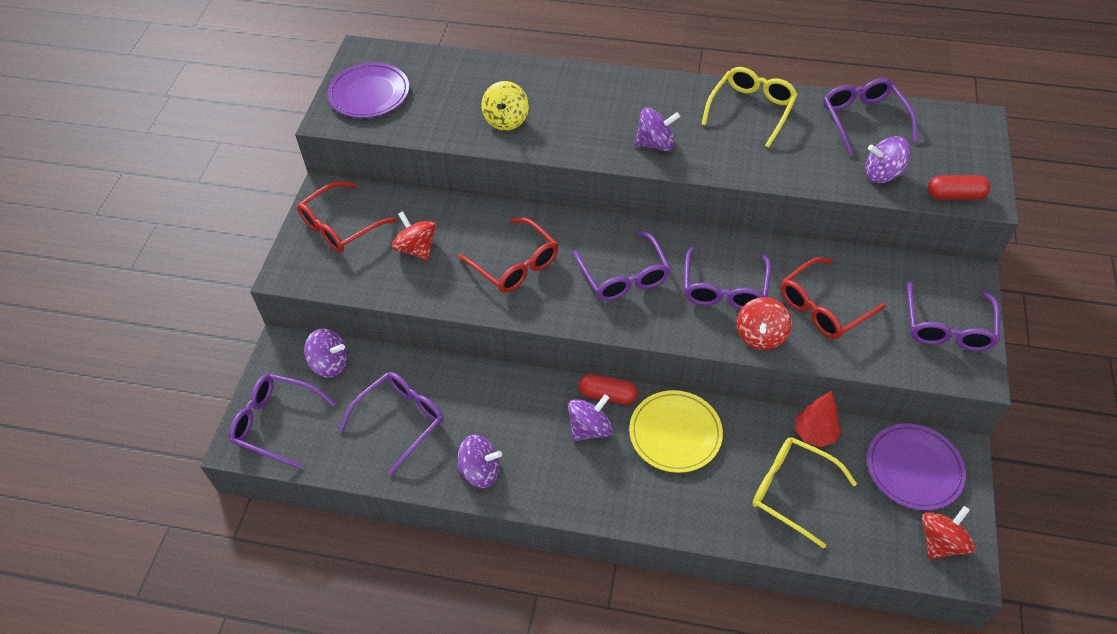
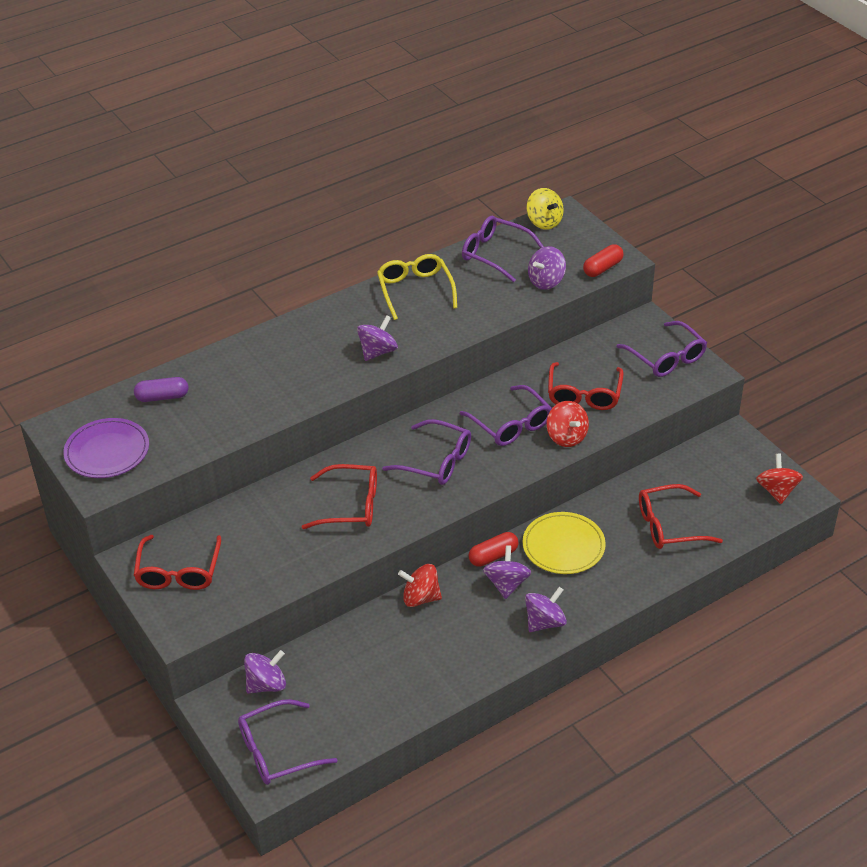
camera: 45 degrees left, 10 degrees down
(400, 420) = (370, 678): purple glasses -> none
(416, 249) = (262, 545): red spinning top -> red spinning top (420, 598)
(455, 76) = (162, 397): none -> purple capsule
(480, 471) = (467, 663): purple spinning top -> purple spinning top (545, 622)
(506, 120) = (247, 402): yellow spinning top -> yellow spinning top (544, 222)
(792, 491) = (669, 526): yellow glasses -> red glasses
(814, 434) = (645, 484): red tree -> none
(914, 468) = (720, 462): purple plate -> none

